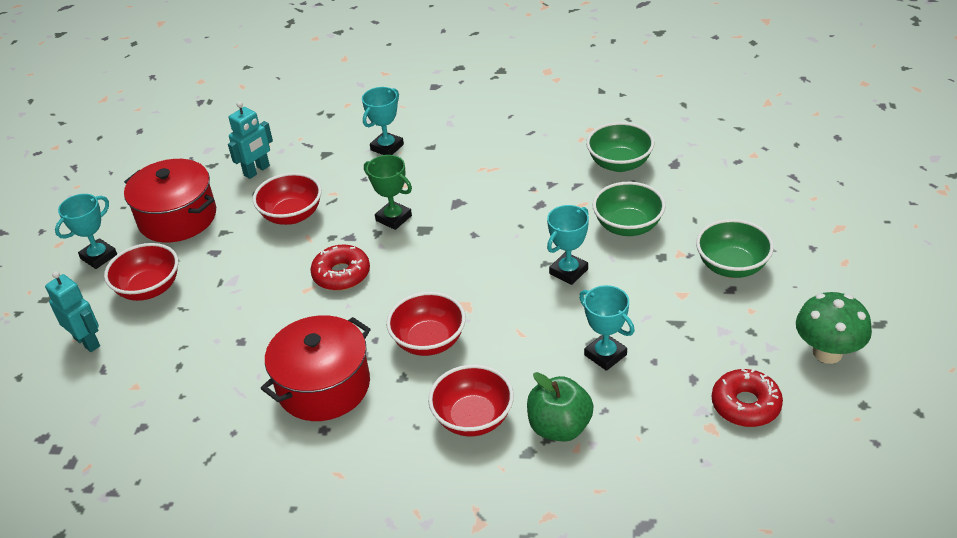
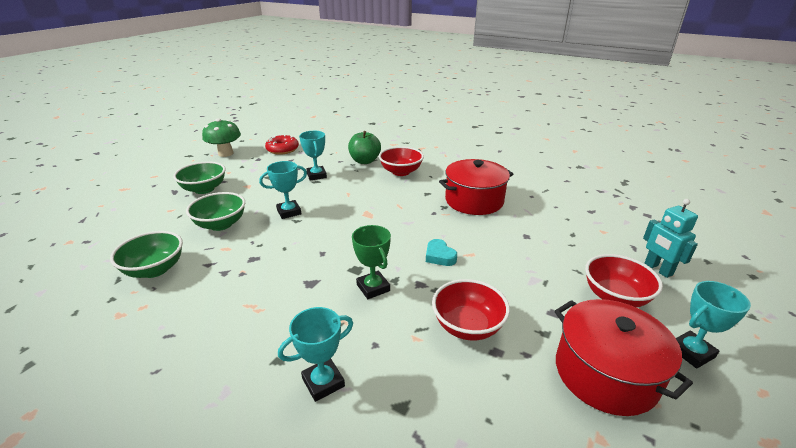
camera: 160 degrees left, 10 degrees down
(257, 171) = (500, 414): turquoise robot -> none
(341, 274) = (439, 256): red donut -> turquoise heart
(429, 341) = (401, 203): red bowl -> none

